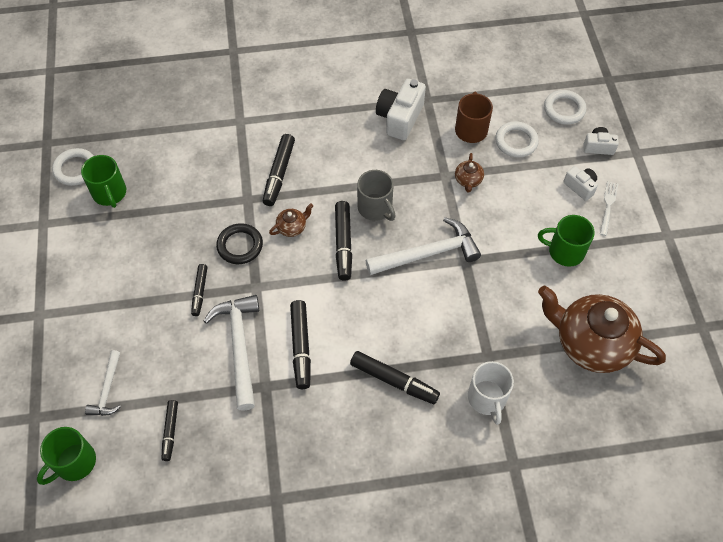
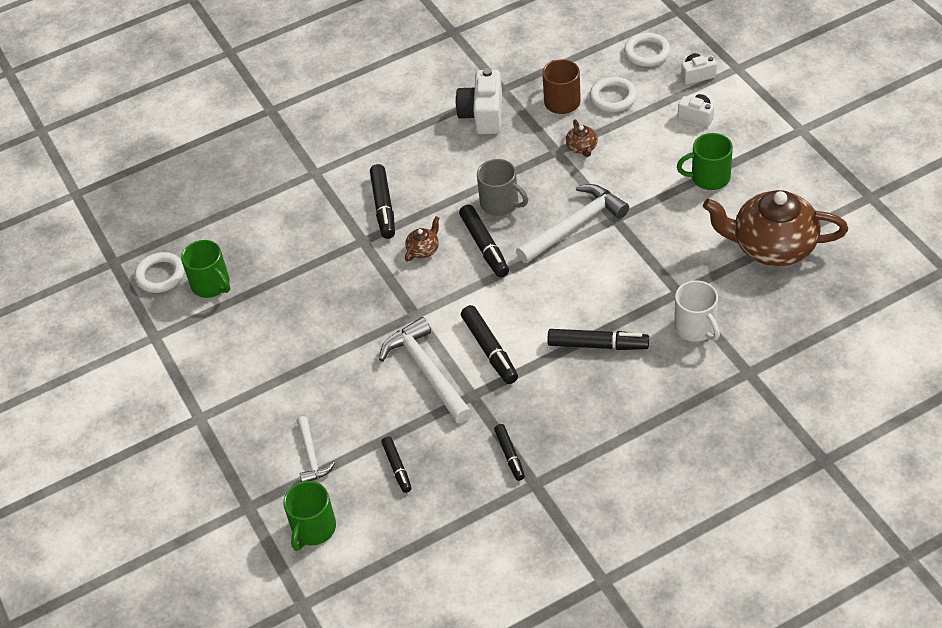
camera: 15 degrees left, 10 degrees down
(200, 292) = (359, 339): black marker -> black marker (509, 455)
(240, 246) = (378, 284): black ring -> none
(608, 206) = (732, 124): white fork -> none

